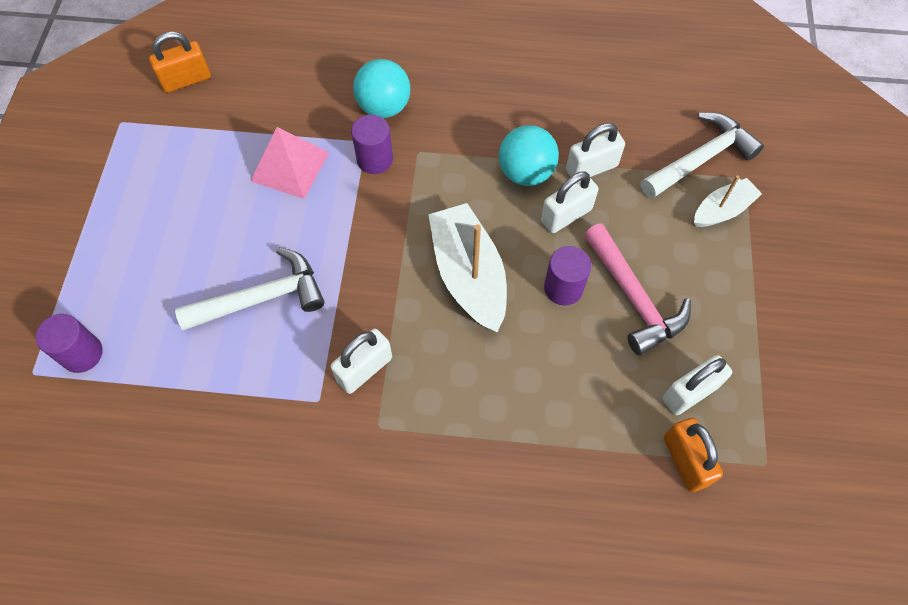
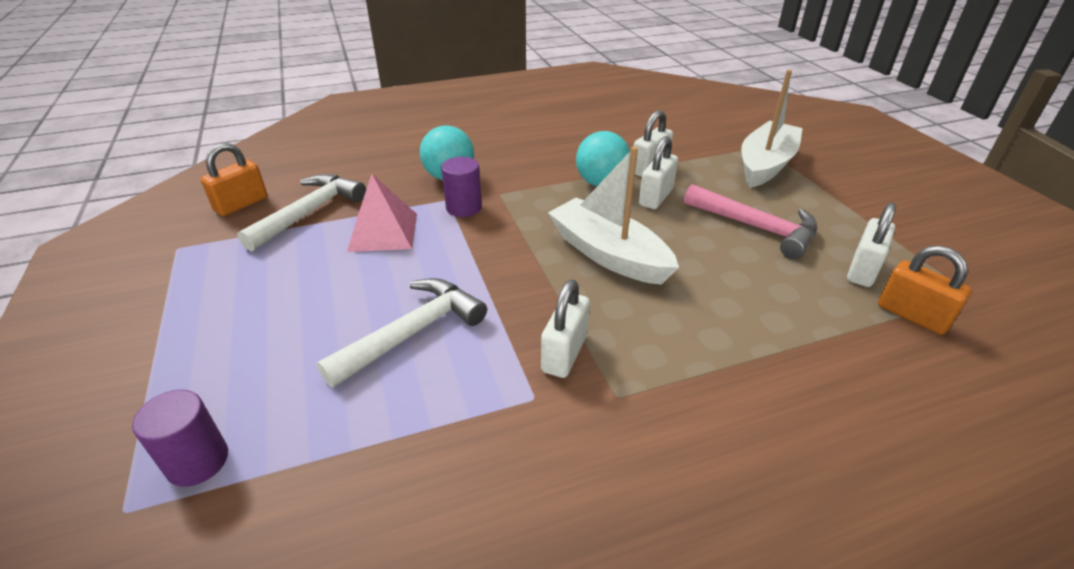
camera: 25 degrees left, 25 degrees down
(563, 288) = (696, 238): purple cylinder -> none
(700, 159) = (722, 145): white hammer -> white hammer (309, 213)
(722, 210) = (765, 165): white boat -> white boat, size x1.75

